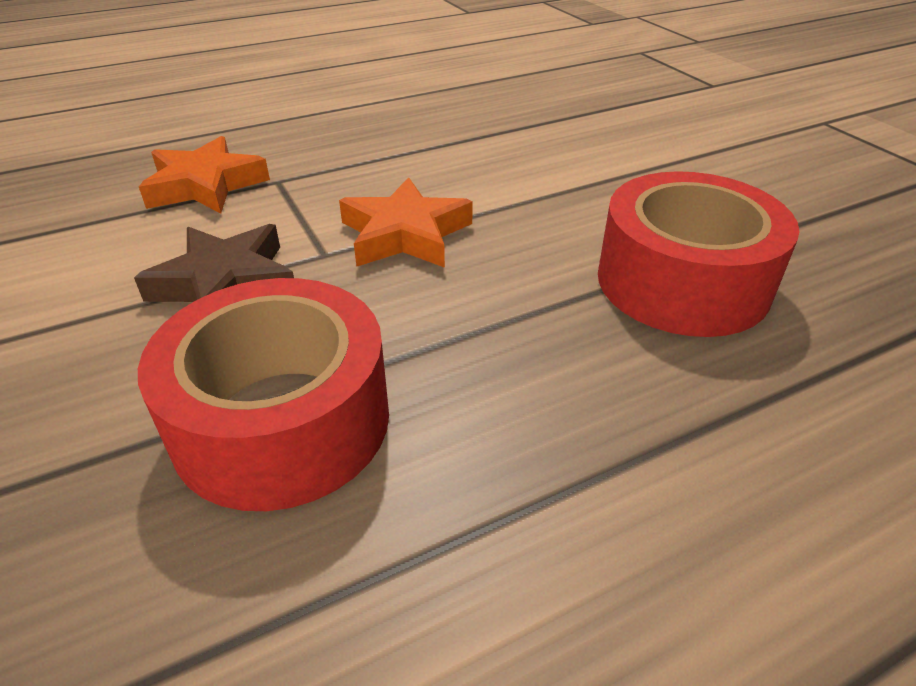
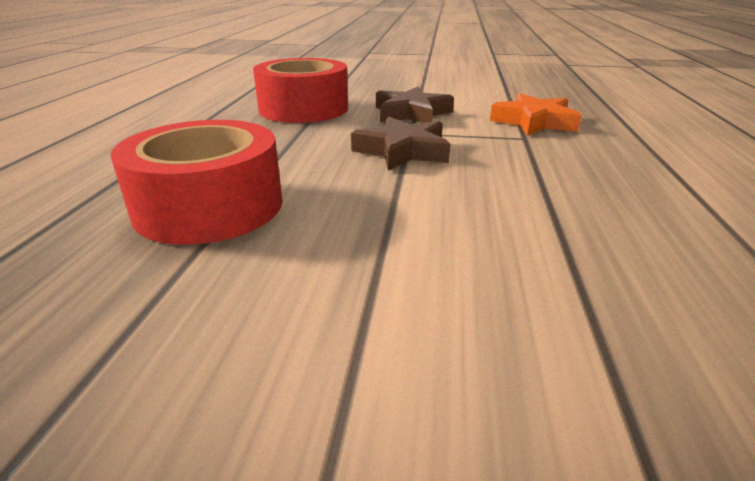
camera: 125 degrees right, 10 degrees down
(405, 234) = (403, 151): orange star -> brown star

